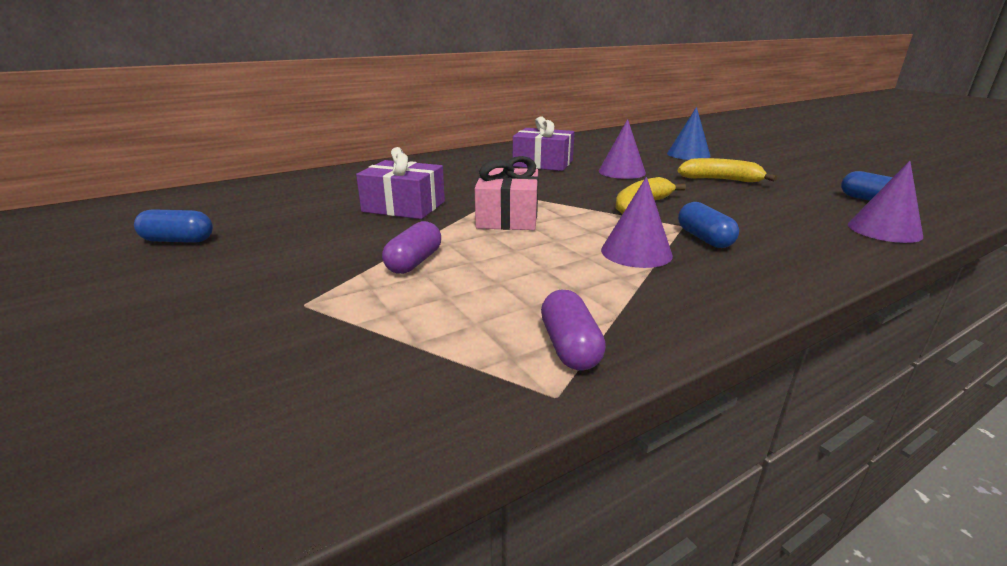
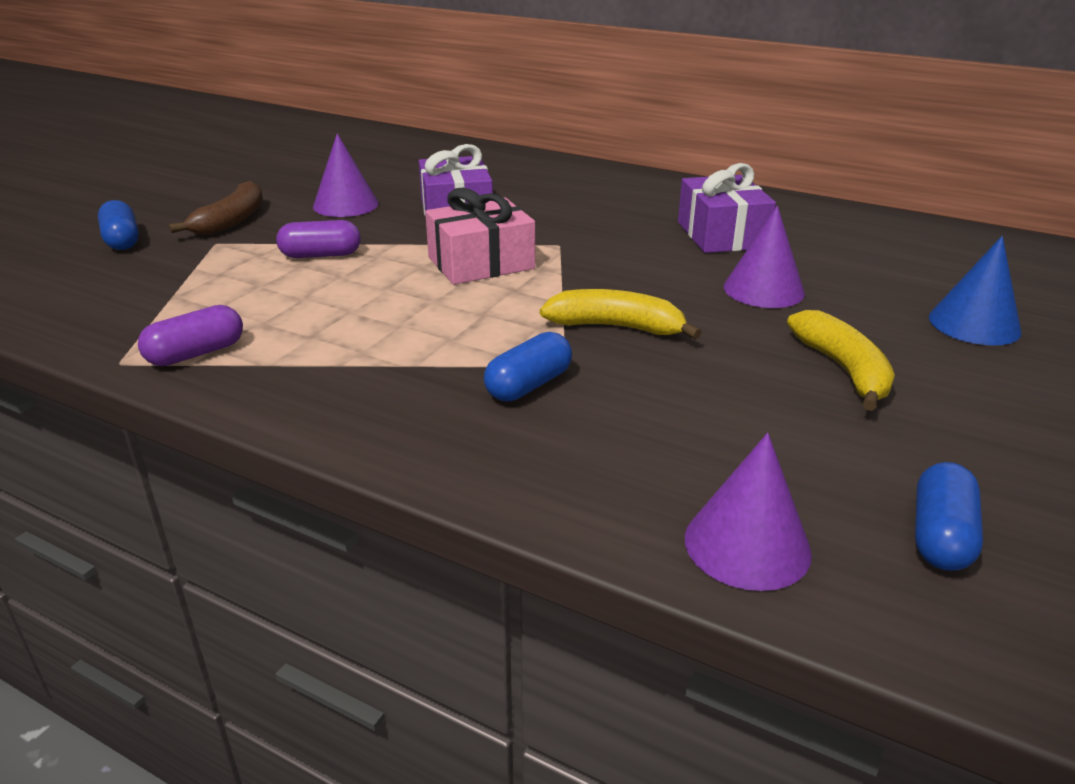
camera: 60 degrees right, 5 degrees up
(178, 240) = (296, 170): blue capsule -> blue capsule (122, 240)
(255, 288) = (232, 221): none -> brown banana
(636, 252) = (438, 349): purple cone -> purple cone (345, 205)

